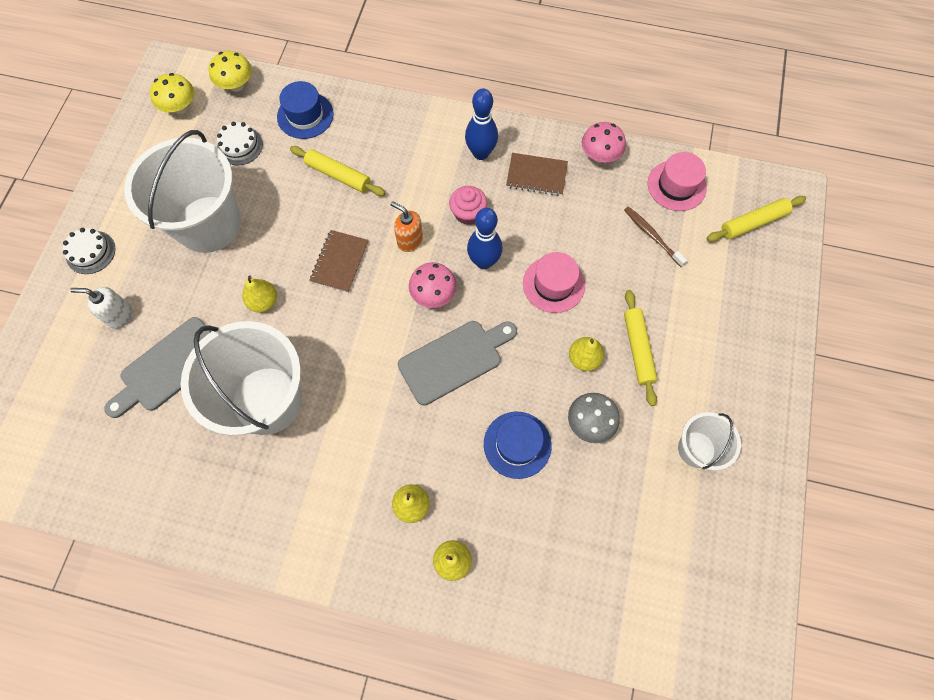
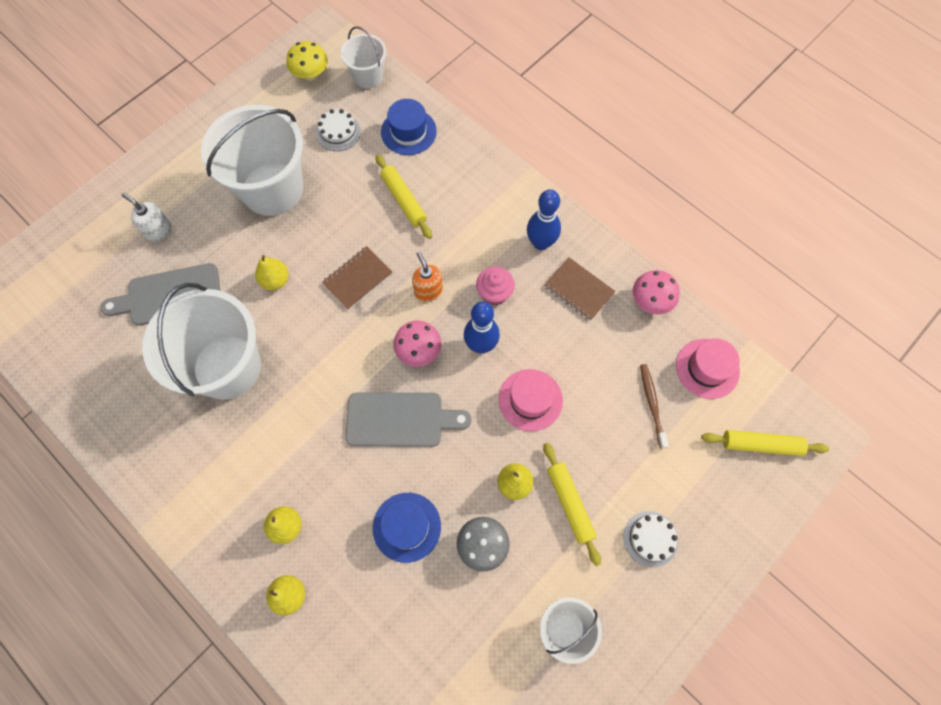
camera: 30 degrees right, 0 degrees up
(90, 252) = (168, 165): white cake -> white cake (650, 538)
(236, 85) = (368, 76): yellow mushroom -> white bucket
(638, 349) = (570, 503): yellow rolling pin -> yellow rolling pin turned 45 degrees counterclockwise

